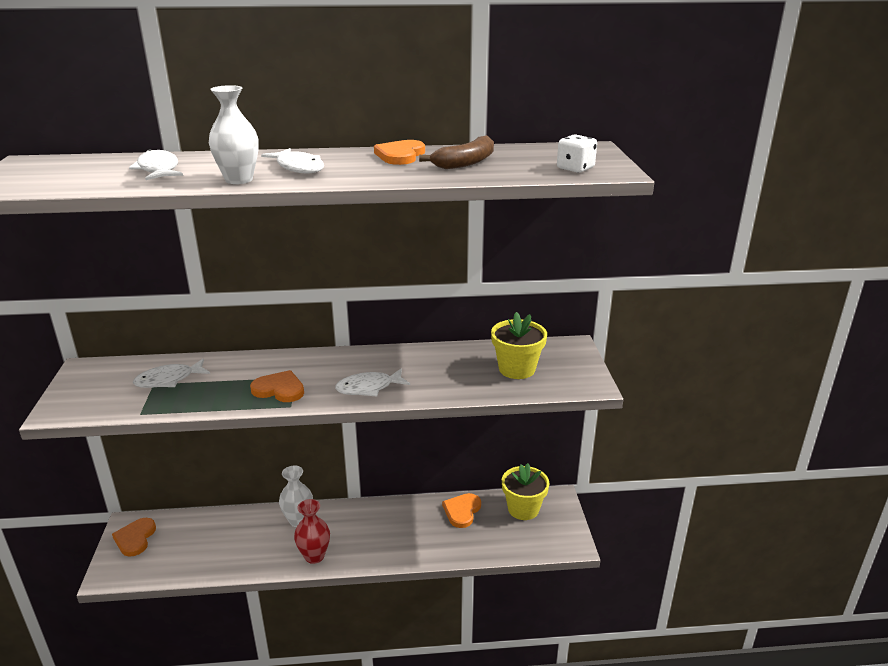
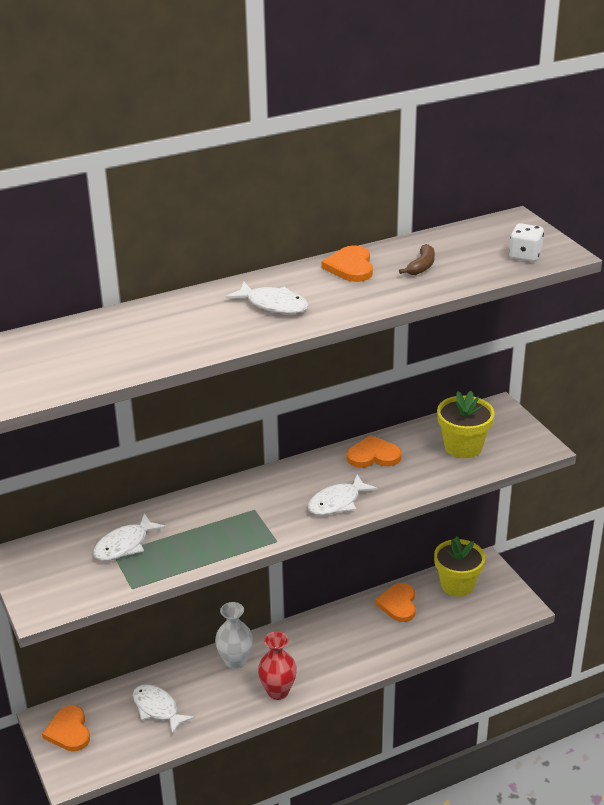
camera: 20 degrees left, 5 degrees up
(158, 169) = (138, 336): white fish -> white fish (157, 709)
(239, 180) = (236, 334): white vase -> none
(279, 389) = (250, 526): orange heart -> orange heart (373, 455)
(465, 163) = (421, 266): brown banana -> brown banana, size x0.66

